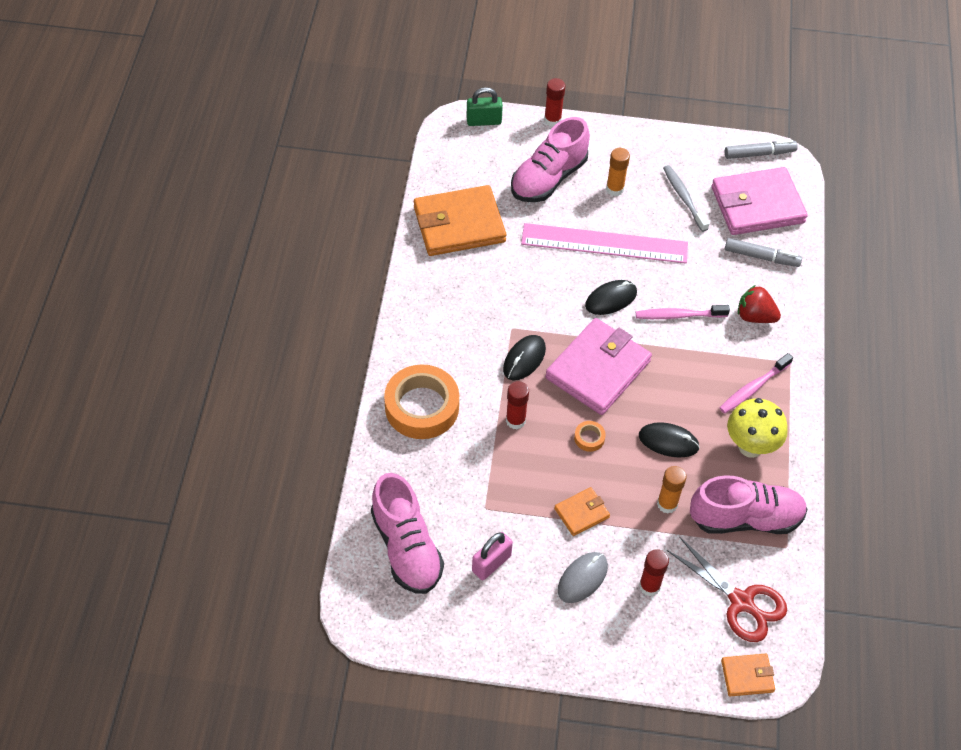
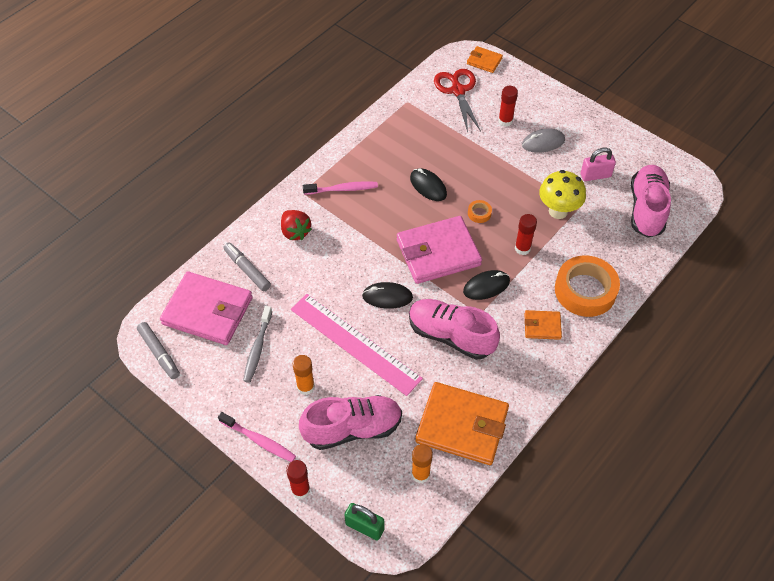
camera: 145 degrees left, 0 degrees up
(581, 513) = (517, 175): orange wallet -> orange wallet (542, 326)
(667, 504) = (459, 154): orange glue stick -> orange glue stick (420, 474)
(679, 315) = (348, 260): pink toothbrush -> pink toothbrush (259, 440)
(745, 518) = (417, 125): pink shoe -> pink shoe (451, 336)
(750, 446) = (378, 158): yellow mushroom -> yellow mushroom (558, 211)
(759, 154) = (159, 353): grey marker -> grey marker turned 150 degrees counterclockwise

